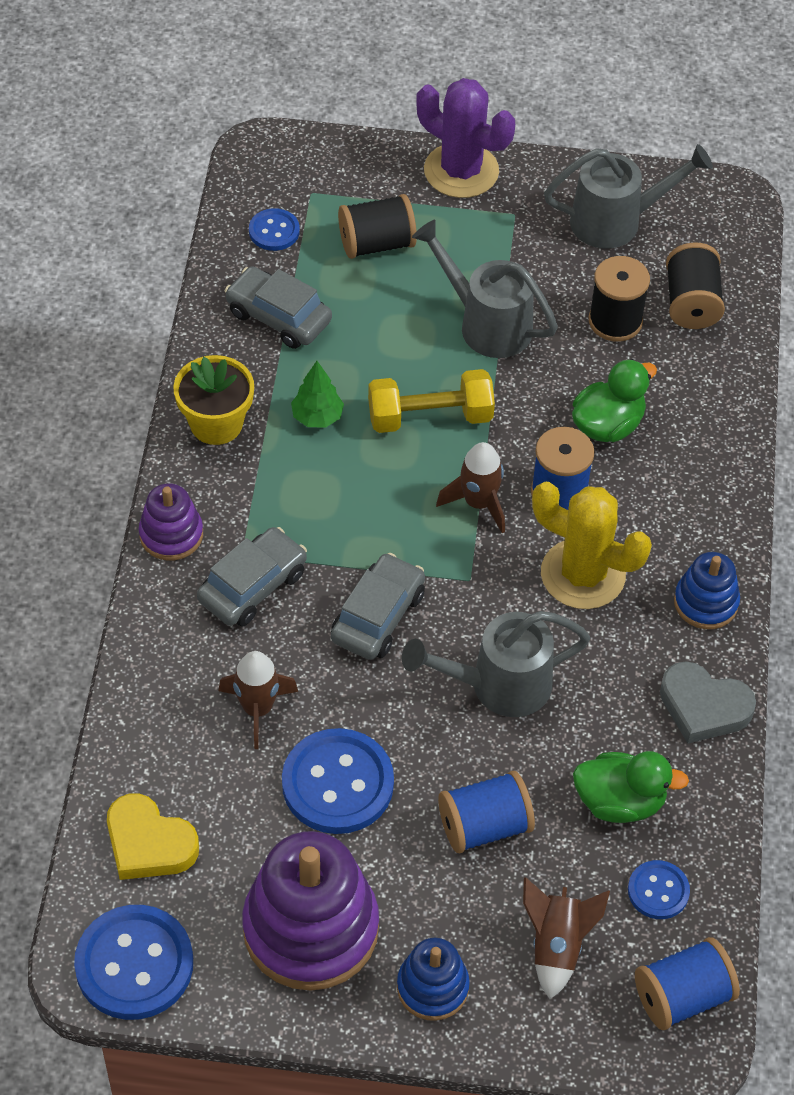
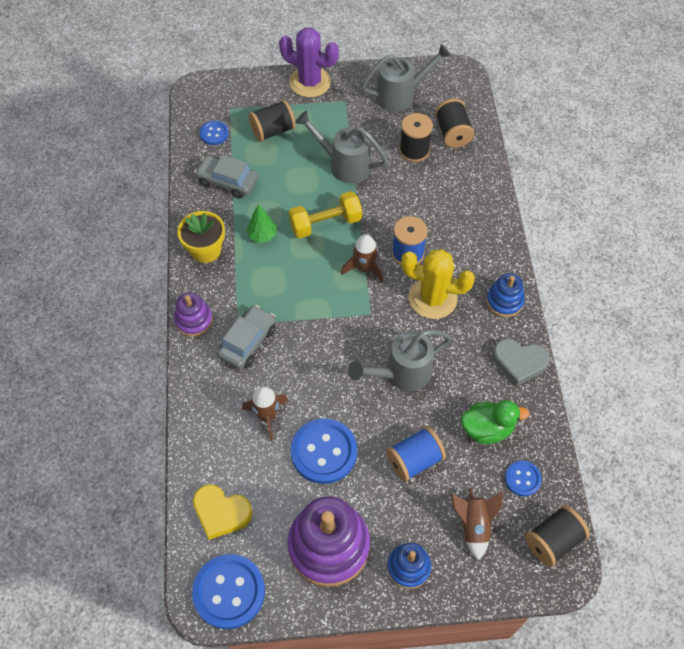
camera: 10 degrees left, 5 degrees up
(378, 616) = (323, 346): grey car -> none
(608, 425) = (425, 210): green duck -> none
(682, 996) = (552, 541): blue spool -> black spool

